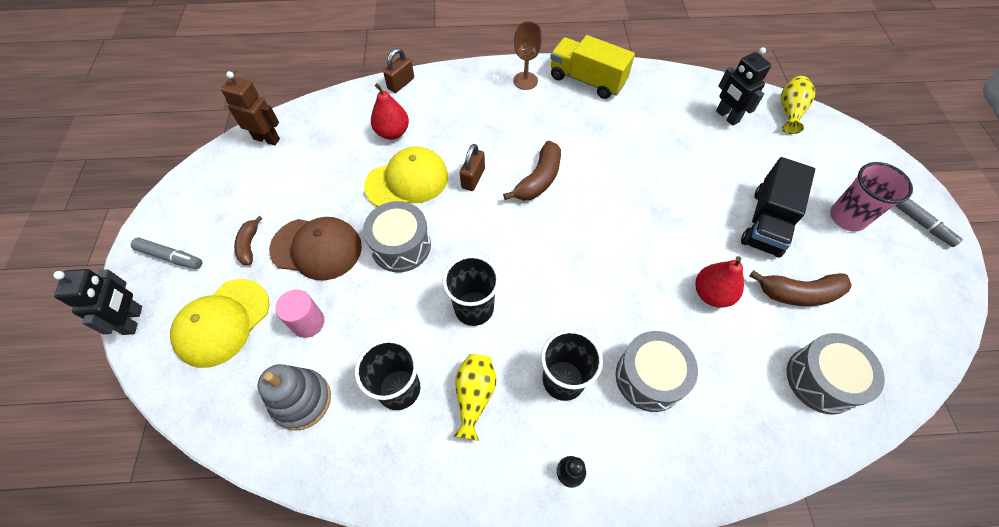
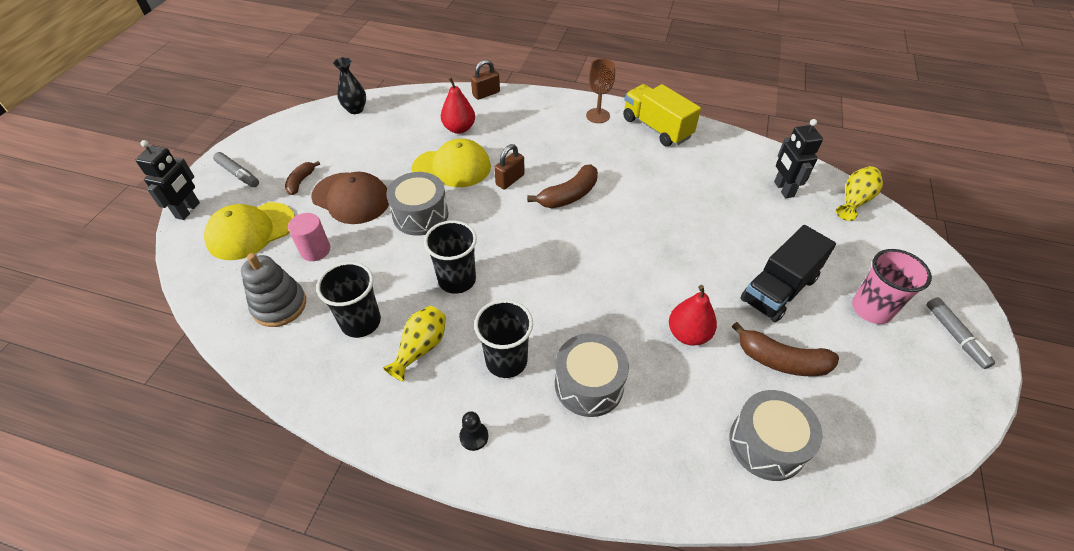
camera: 20 degrees right, 10 degrees down
(267, 139) = (355, 109): brown robot -> black vase

